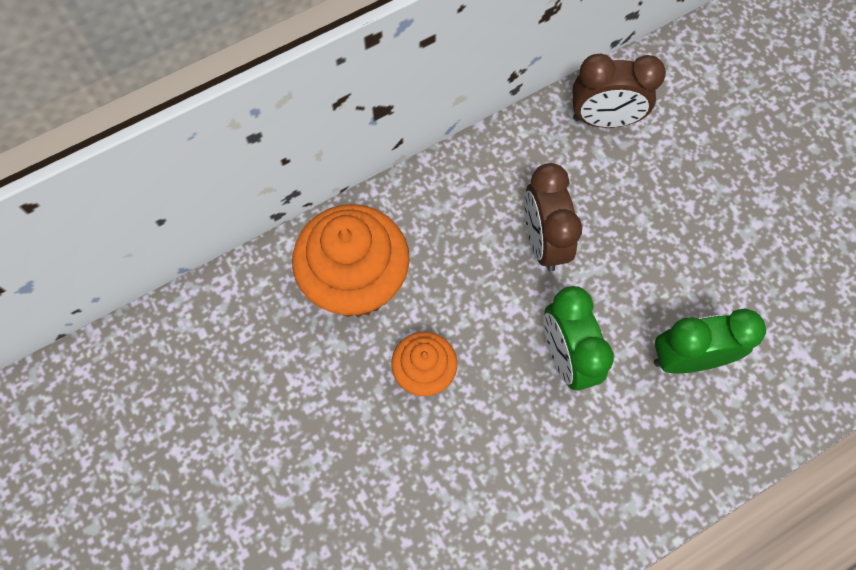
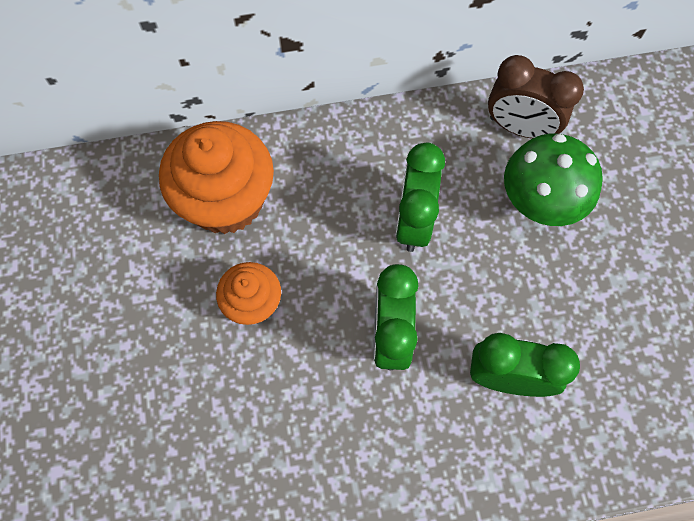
camera: 20 degrees right, 0 degrees up
(543, 241) = (413, 222): brown clock -> green clock
(650, 183) = (540, 201): none -> green mushroom

